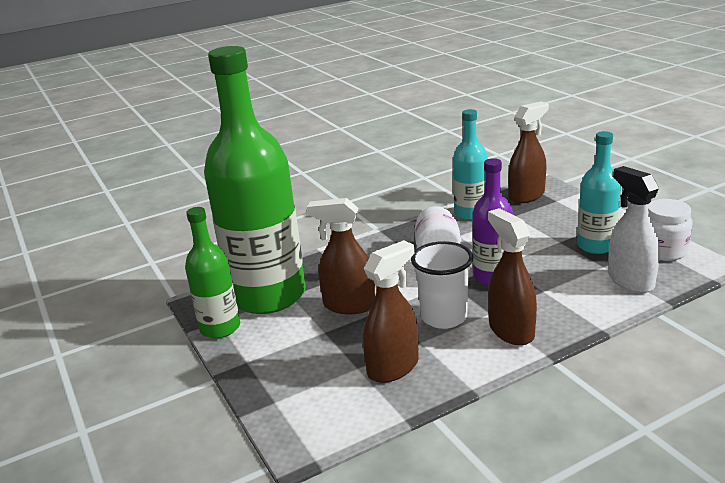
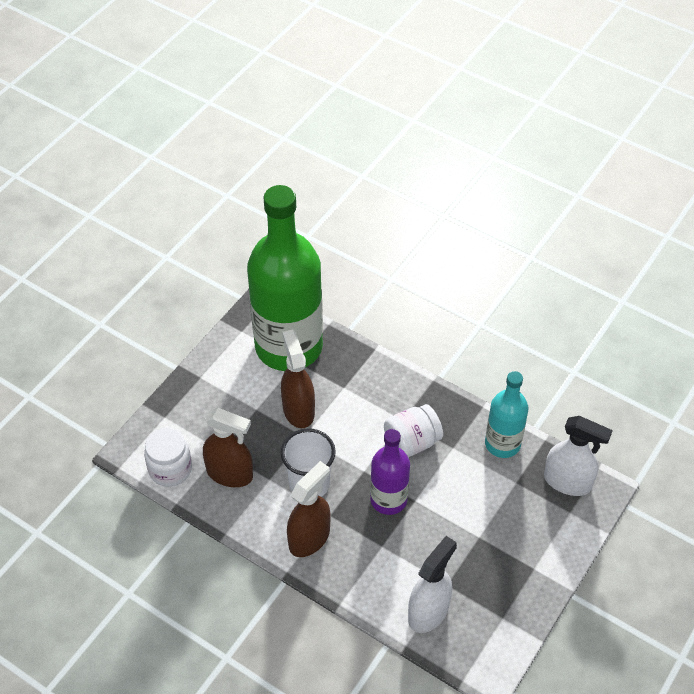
camera: 60 degrees right, 25 degrees up
(220, 328) = (233, 338): green bottle -> none
(527, 196) = (567, 482): brown spray bottle -> white spray bottle
(596, 246) = (484, 570): turquoise bottle -> none
(663, 251) = (499, 631): white jar -> white jar (170, 469)

